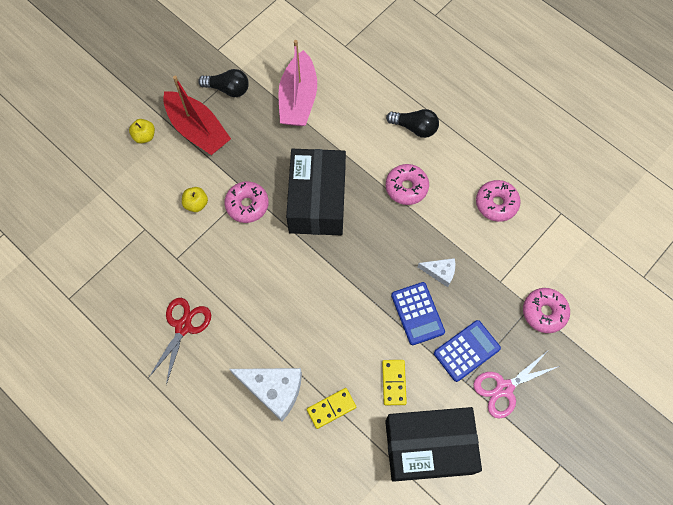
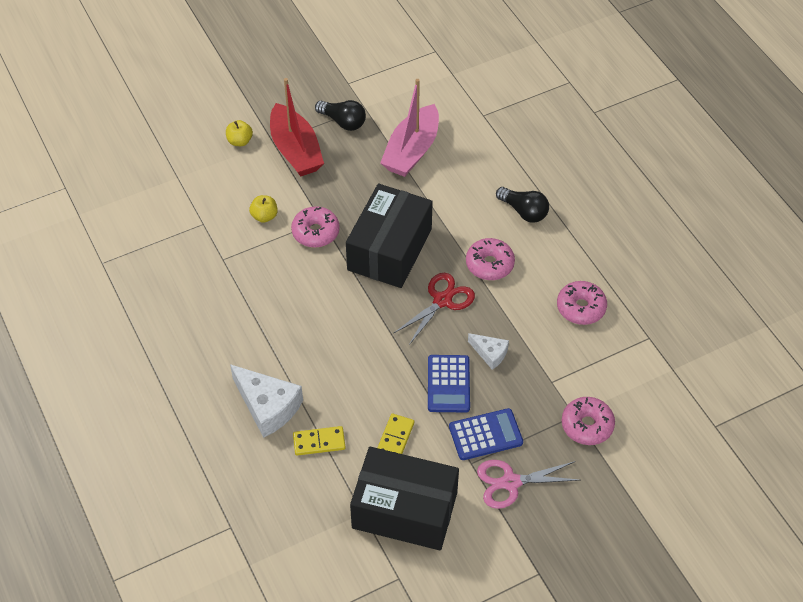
camera: 20 degrees right, 15 degrees down
(183, 326) = (203, 321): red scissors -> red scissors (442, 300)

